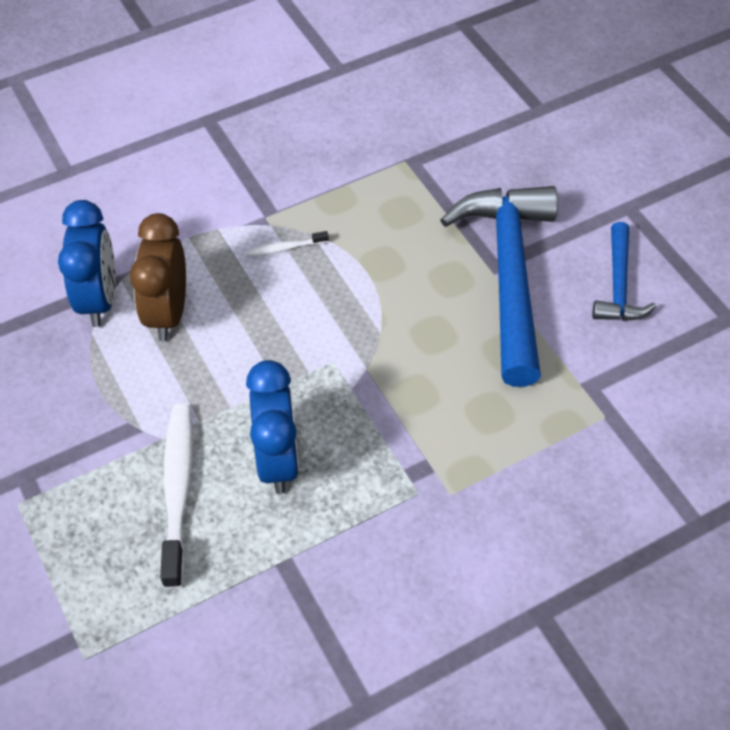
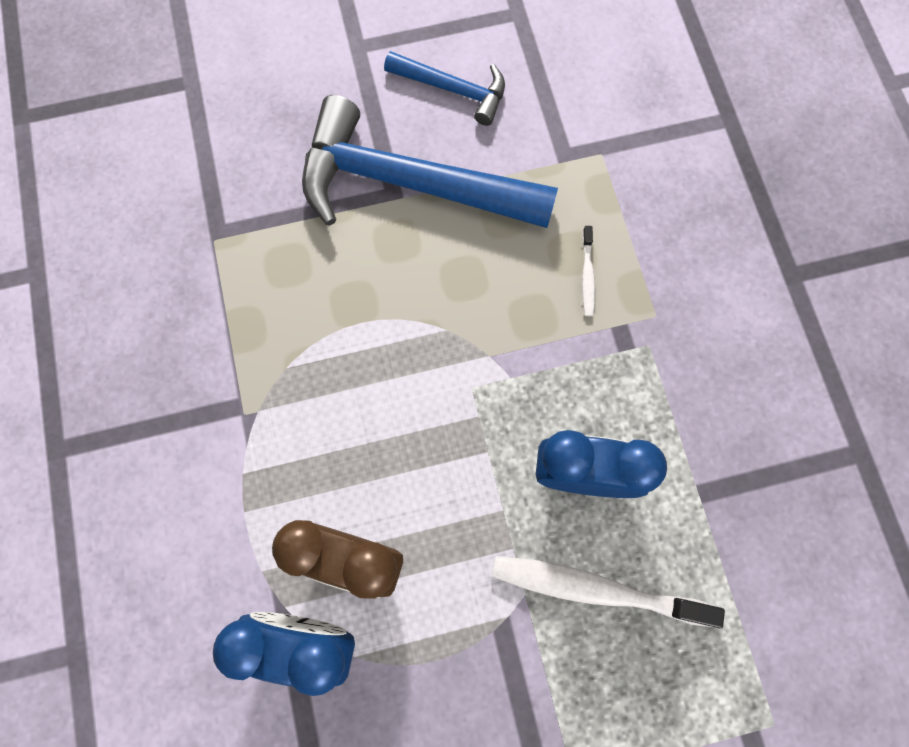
camera: 75 degrees left, 20 degrees up
(285, 248) = (298, 401): white toothbrush -> white toothbrush (587, 276)

